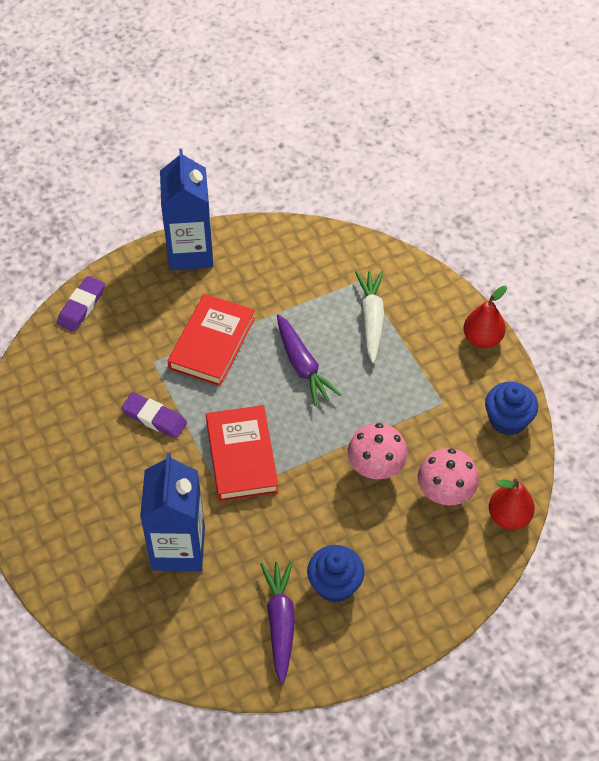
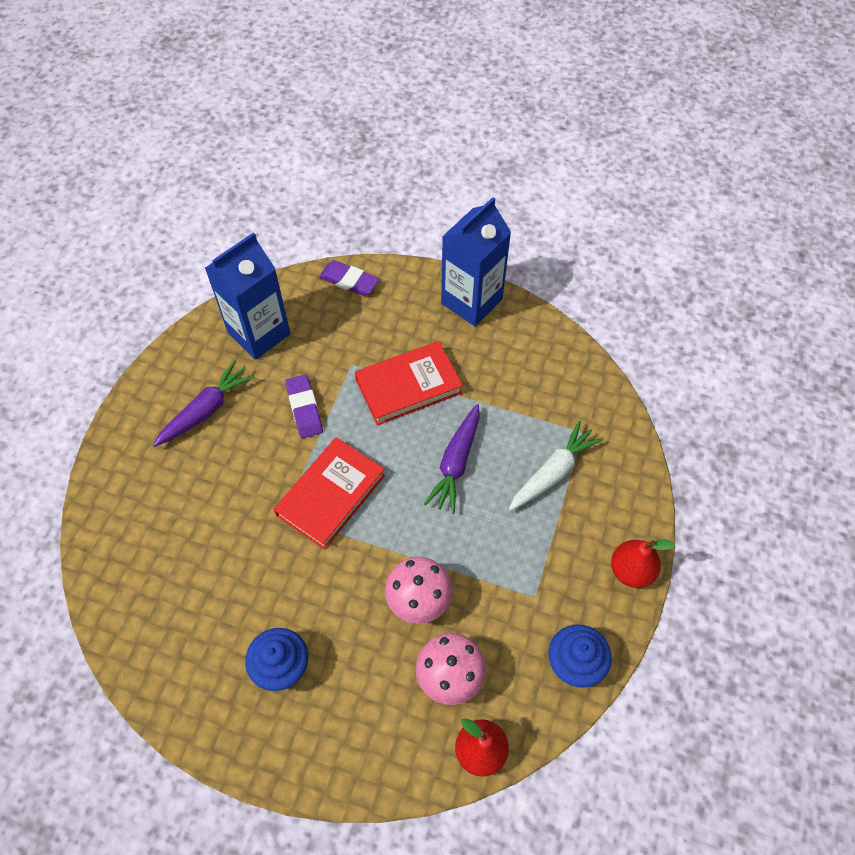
camera: 45 degrees right, 5 degrees up
(81, 306) = (349, 281): purple eraser -> purple eraser turned 45 degrees clockwise
(178, 548) = (209, 525): blue carton -> blue carton (259, 333)
(280, 622) = (210, 656): purple carrot -> purple carrot (206, 410)

